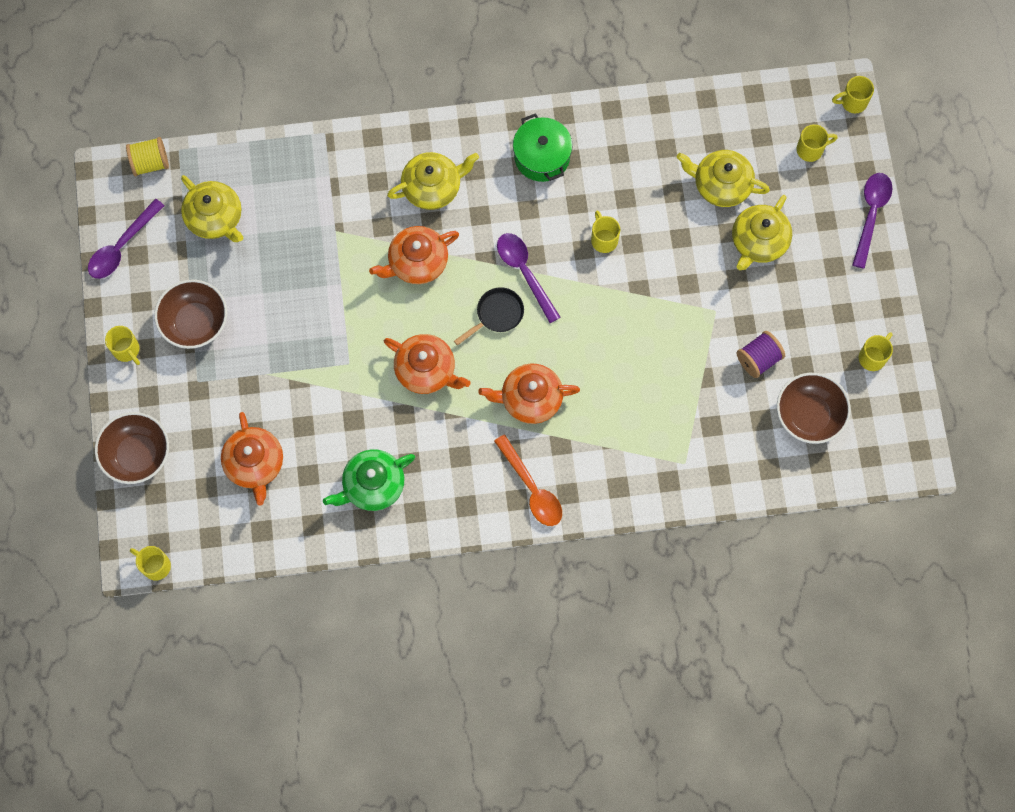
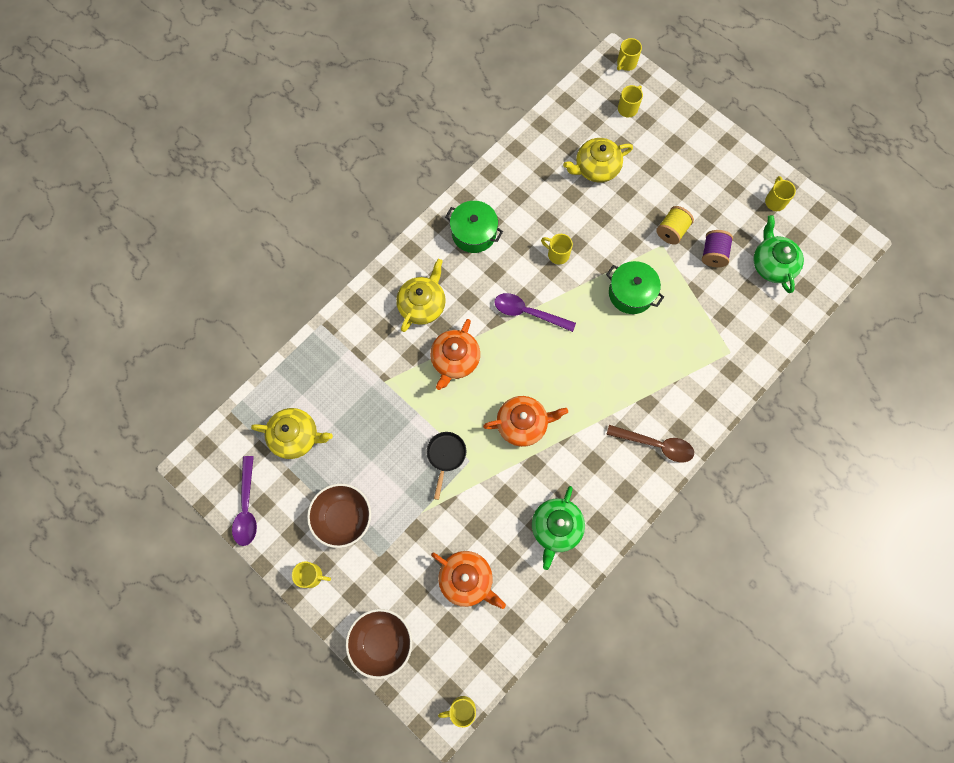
camera: 40 degrees left, 0 degrees up
(150, 163) = (218, 435): yellow spool -> yellow spool (671, 231)
(497, 315) = (535, 353): black pan -> black pan (445, 456)
(530, 398) = (603, 389): orange teapot -> none
(532, 488) = (656, 445): orange spoon -> brown spoon
(640, 332) = (631, 293): none -> green pot
(758, 241) = (648, 184): yellow teapot -> none
(809, 415) = (772, 264): brown bowl -> green teapot
(871, 214) = (696, 119): purple spoon -> none

